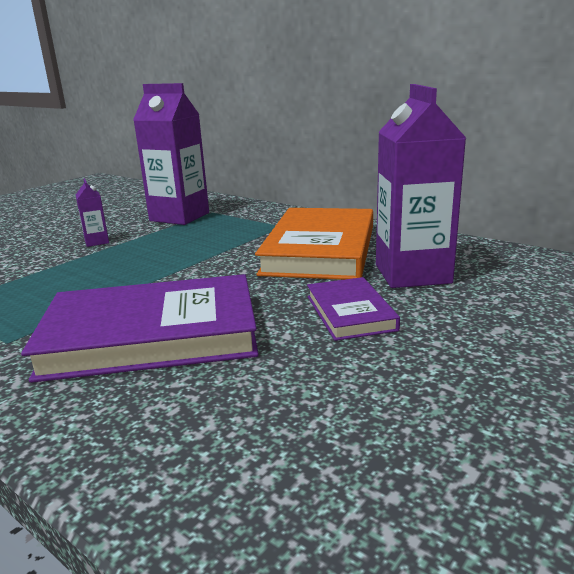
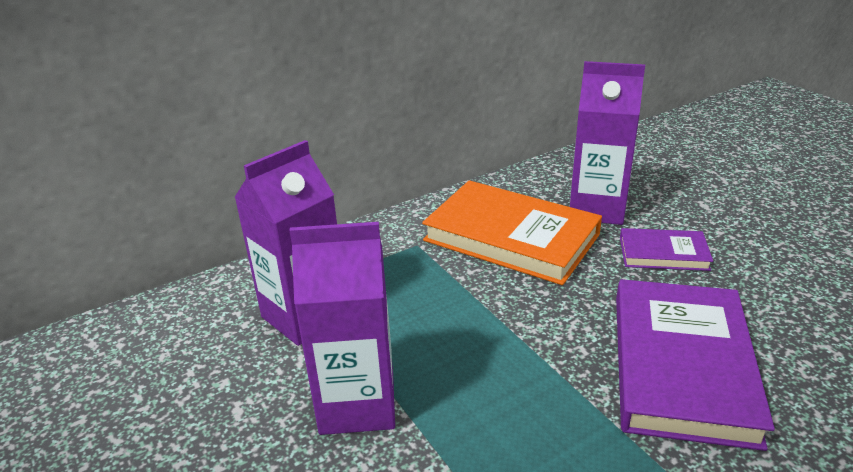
camera: 70 degrees left, 10 degrees up
(97, 242) = (357, 404): purple carton -> purple carton, size x2.28

